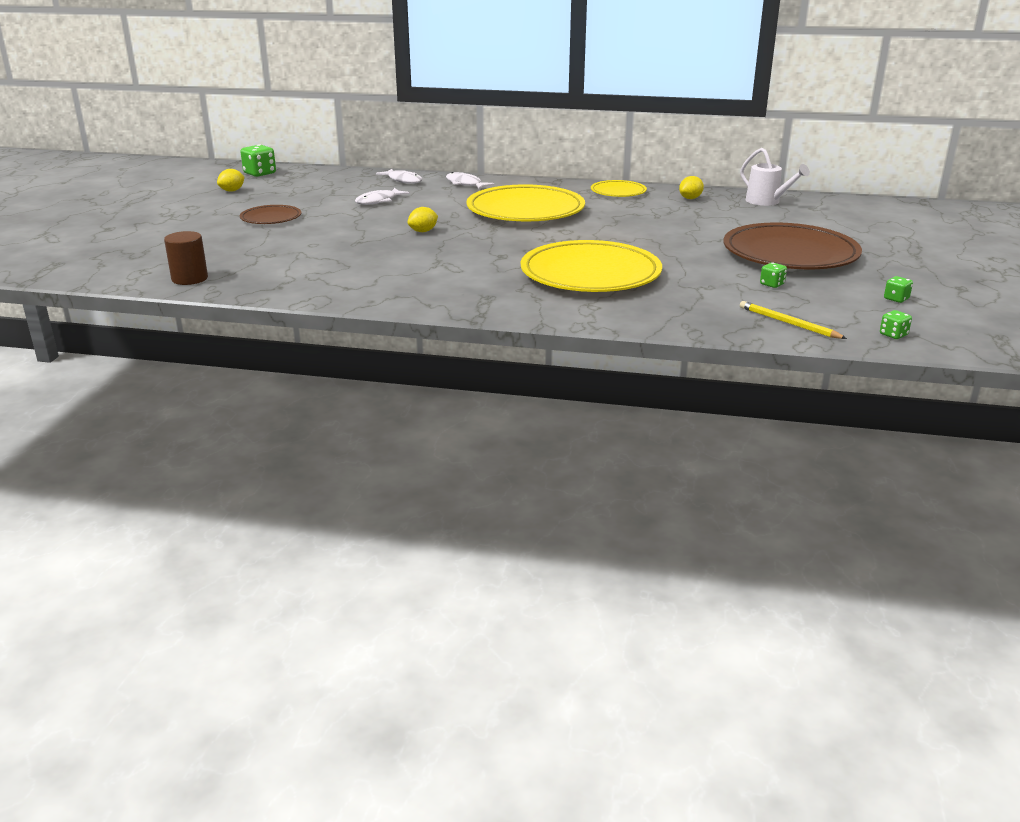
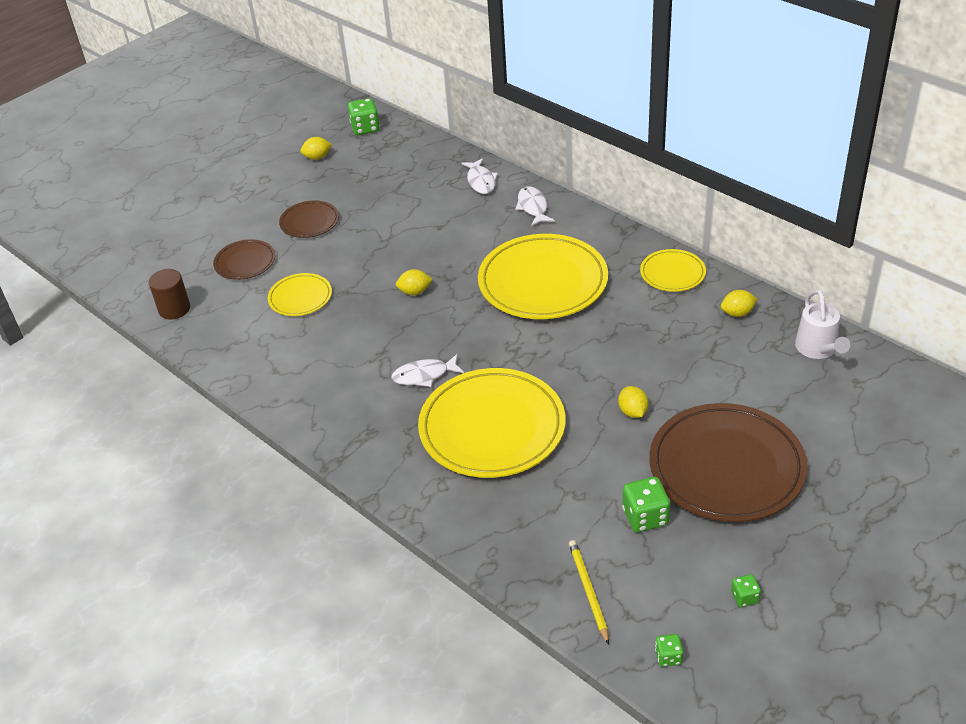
camera: 35 degrees right, 15 degrees up
(233, 245) = (245, 262): none -> brown plate
(317, 251) = (300, 297): none -> yellow plate
(378, 201) = (424, 218): white fish -> white fish (424, 375)
(686, 246) = (632, 412): none -> yellow lemon
(772, 284) = (645, 517): green dice -> green dice, size x1.80

